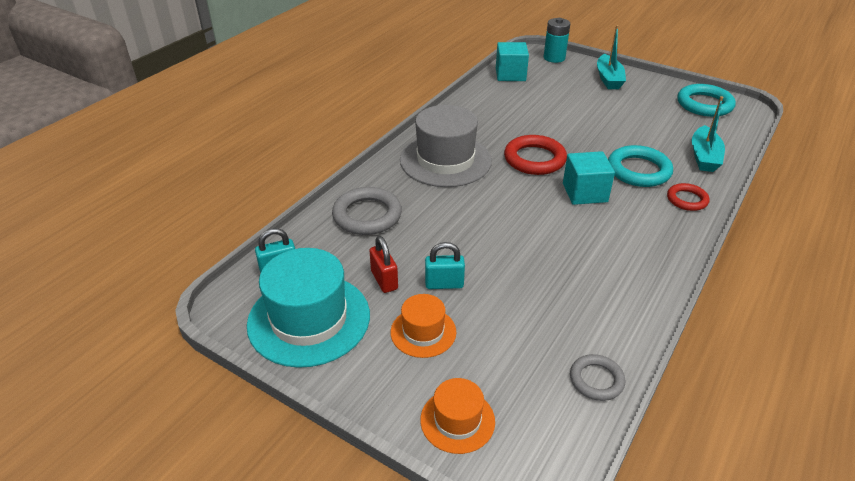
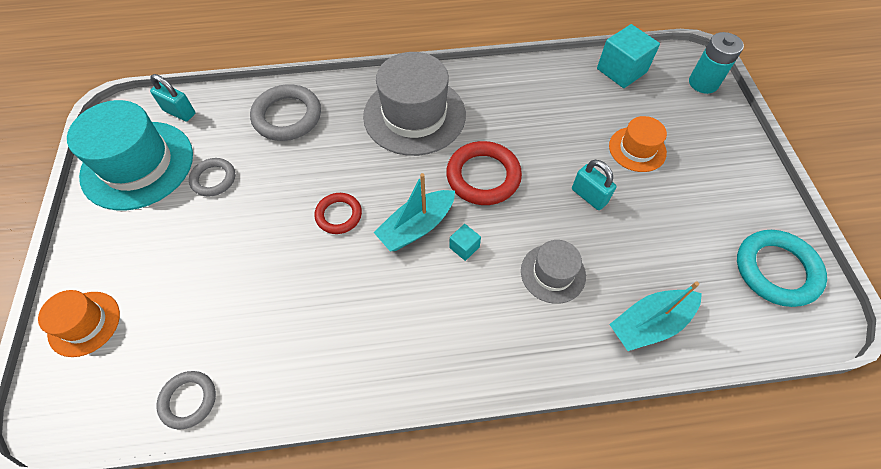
camera: 50 degrees right, 20 degrees up
(384, 280) = (213, 179): red padlock -> grey ring
(423, 332) = (169, 242): orange hat -> orange hat (637, 149)
(444, 284) = (237, 220): turquoise padlock -> turquoise padlock (589, 196)
(584, 193) = (464, 247): turquoise cube -> turquoise cube, size x0.49
(608, 79) = (718, 151): turquoise boat -> turquoise boat (416, 227)
(638, 170) = (553, 273): turquoise ring -> grey hat
(687, 200) = (540, 346): red ring -> red ring (339, 215)

